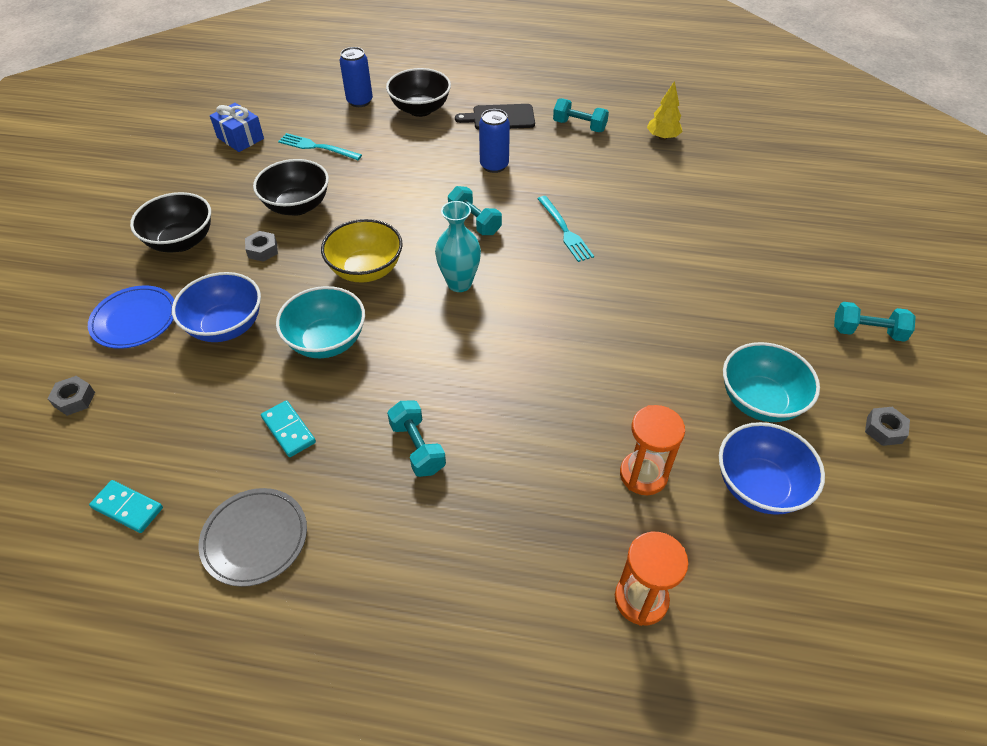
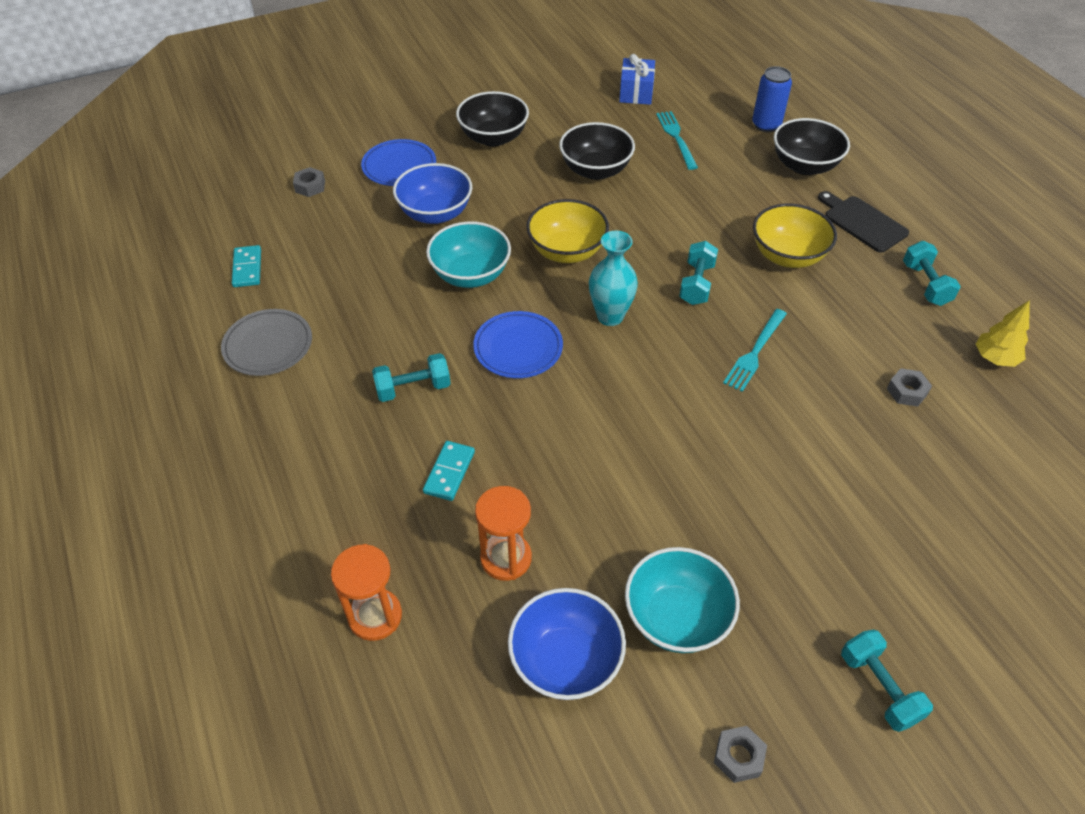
camera: 55 degrees right, 0 degrees up
(262, 250) = (528, 183): grey nut -> grey nut (907, 391)
(288, 430) = (370, 306): turquoise domino -> turquoise domino (449, 472)
(417, 447) = (413, 388): turquoise dumbbell -> turquoise dumbbell turned 45 degrees clockwise
(439, 354) = (518, 348): none -> blue plate
(494, 165) = (787, 256): blue can -> yellow bowl

